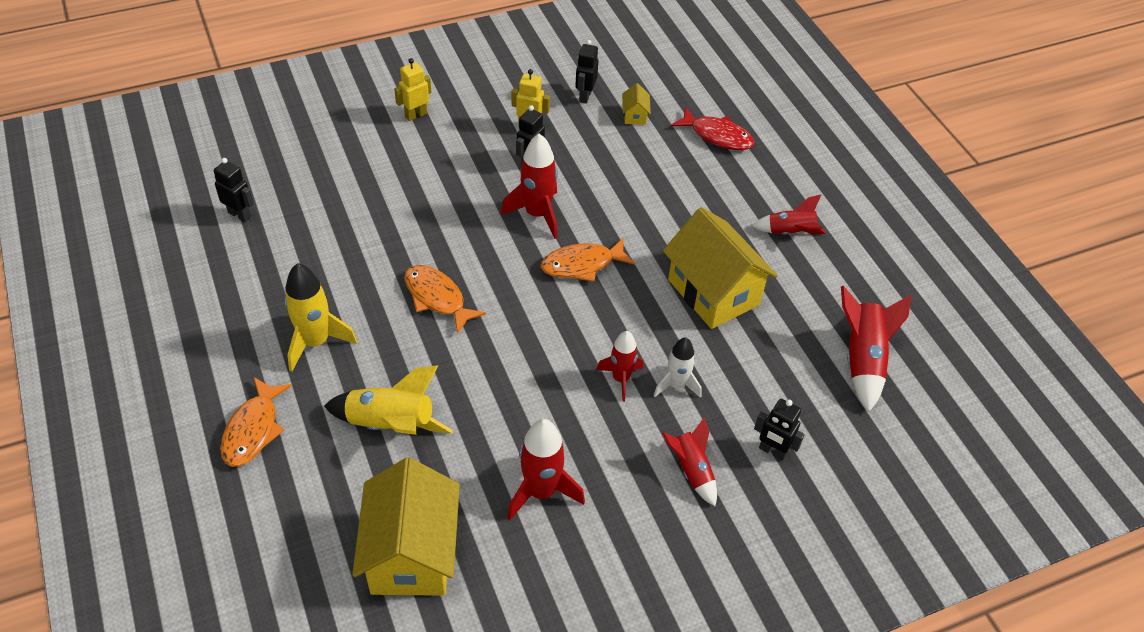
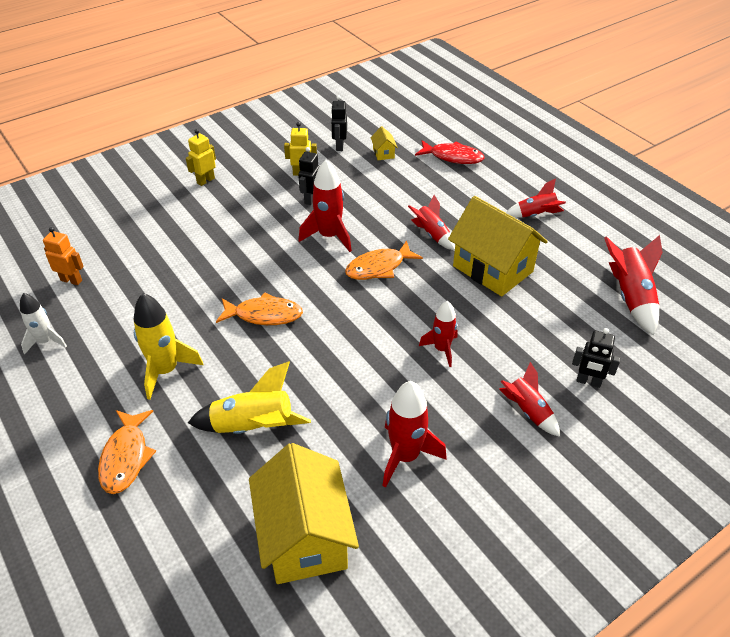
camera: 10 degrees left, 5 degrees down
(239, 214) = (71, 280): black robot -> orange robot
(437, 298) = (264, 315): orange fish -> orange fish turned 150 degrees clockwise
(657, 235) = (432, 234): none -> red rocket
(676, 385) = (489, 345): white rocket -> white rocket (46, 341)

